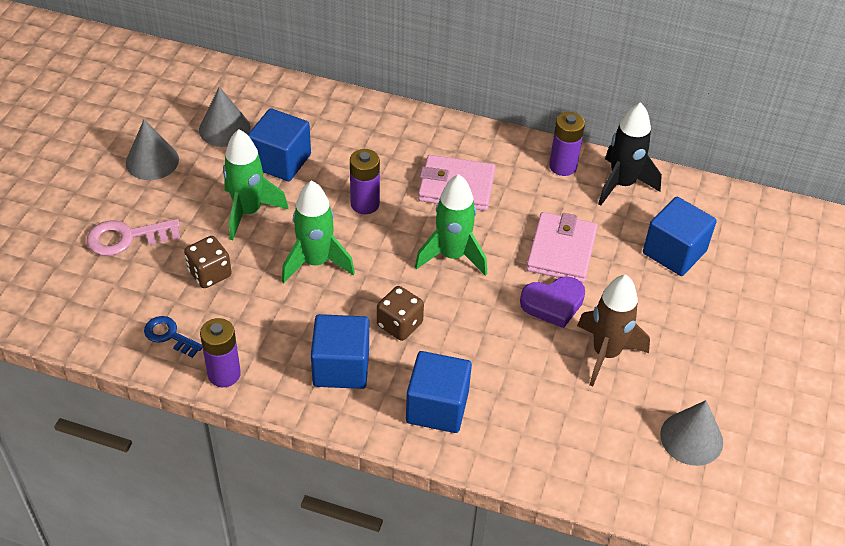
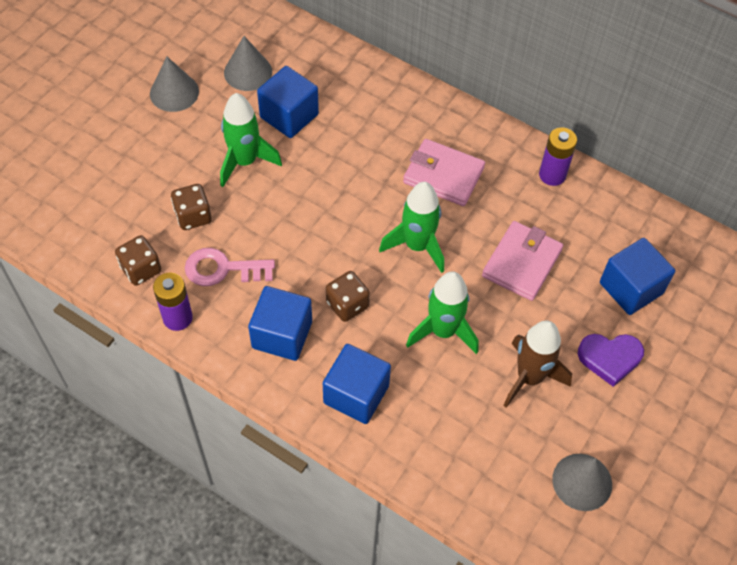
camera: 15 degrees right, 10 degrees up
(126, 238) = (130, 165): pink key -> pink key (222, 269)
(169, 335) = (141, 269): blue key -> brown dice
(316, 262) = (290, 225): green rocket -> green rocket (443, 331)
(365, 204) = (352, 176): purple battery -> none
(553, 303) = (496, 315): purple heart -> purple heart (609, 358)
(622, 184) = (603, 206): black rocket -> none

